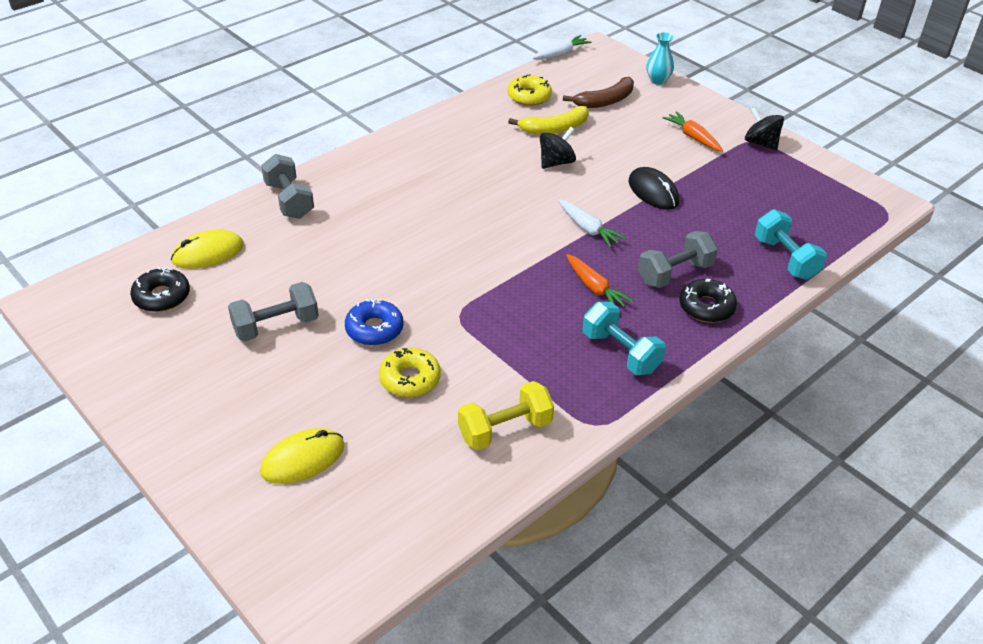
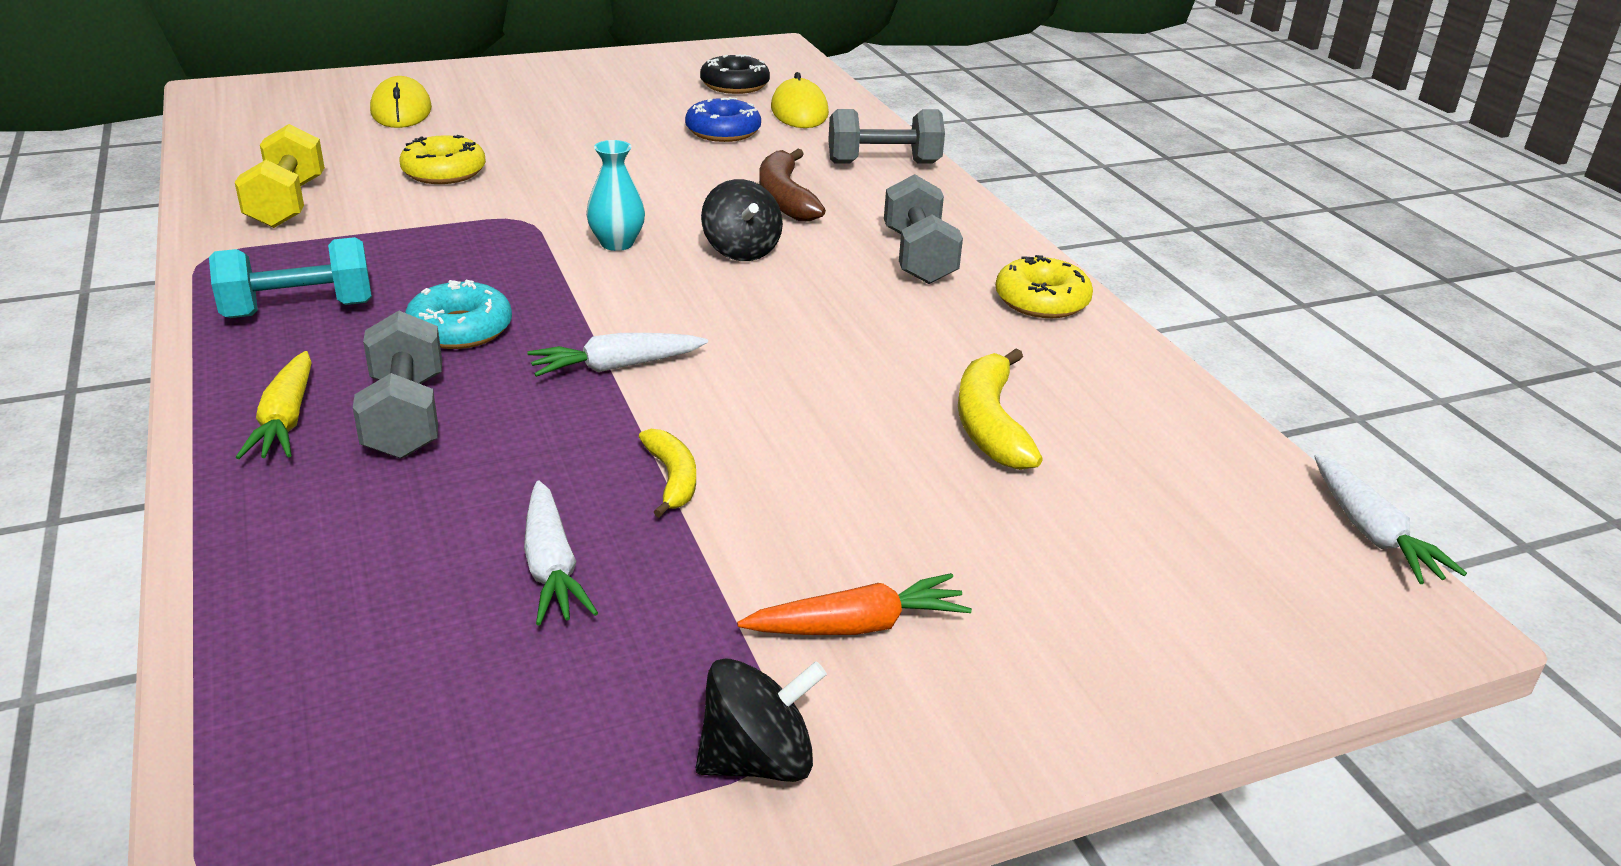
camera: 110 degrees right, 10 degrees down
(276, 326) = (623, 125): grey dumbbell -> grey dumbbell (918, 257)
(374, 329) = (556, 169): blue donut -> blue donut (723, 131)
(529, 96) = (1145, 427): yellow donut -> yellow donut (1041, 301)
(556, 162) = (856, 391): black spinning top -> black spinning top (741, 250)
(594, 288) = (460, 329): orange carrot -> turquoise donut
(605, 101) = (1095, 532): brown banana -> brown banana (784, 198)
(653, 191) = (672, 479): black mouse -> yellow banana
(658, 80) = (1197, 672): turquoise vase -> turquoise vase (617, 243)
(706, 307) = (286, 420): black donut -> yellow carrot
(723, 203) = (551, 566): none -> white carrot
(785, 258) = (286, 578): turquoise dumbbell -> none

